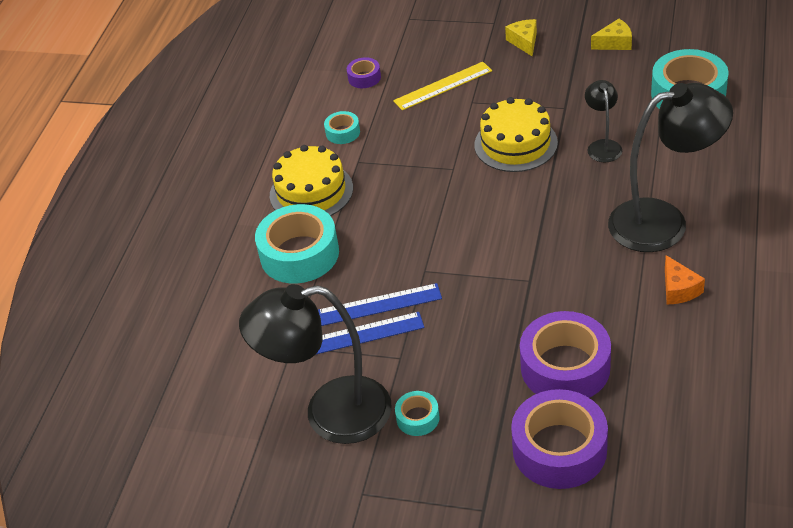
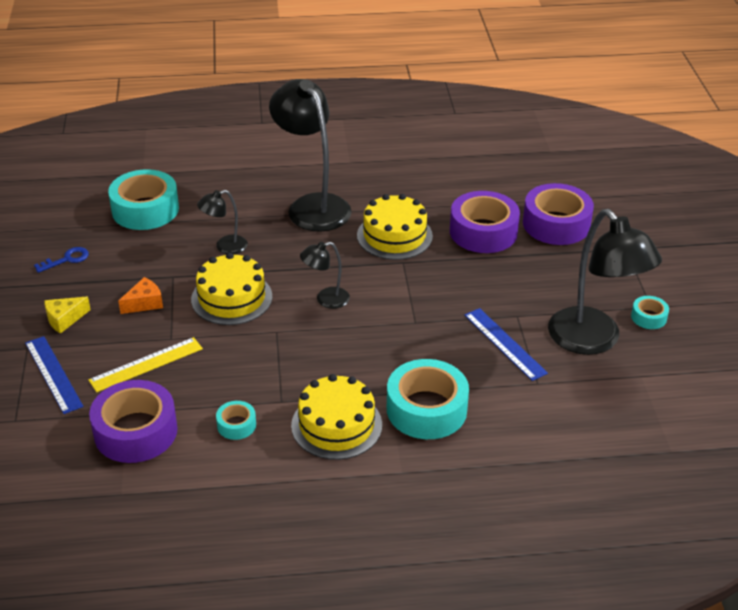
camera: 115 degrees left, 5 degrees down
(364, 78) = (135, 431): purple tape -> purple tape, size x2.10
(379, 304) = (466, 340): blue ruler -> blue ruler (53, 374)
(417, 418) = (569, 293): turquoise tape -> turquoise tape (648, 317)
(443, 86) = (146, 364): yellow ruler -> yellow ruler turned 75 degrees counterclockwise
(487, 209) = (326, 300): none -> black lamp
(582, 282) = (394, 236): none -> yellow cake
(615, 43) = (67, 259): yellow cheese -> blue key
(679, 289) = (383, 191): orange cheese -> orange cheese (144, 303)

